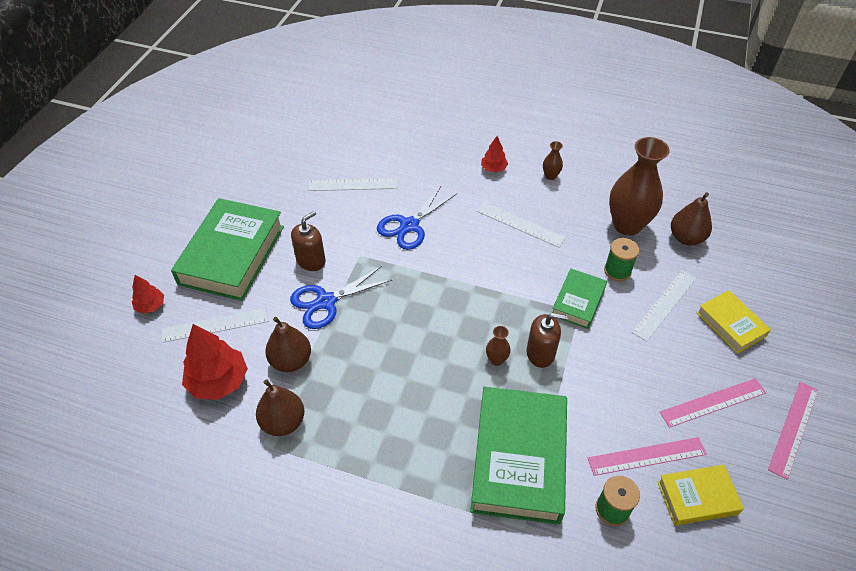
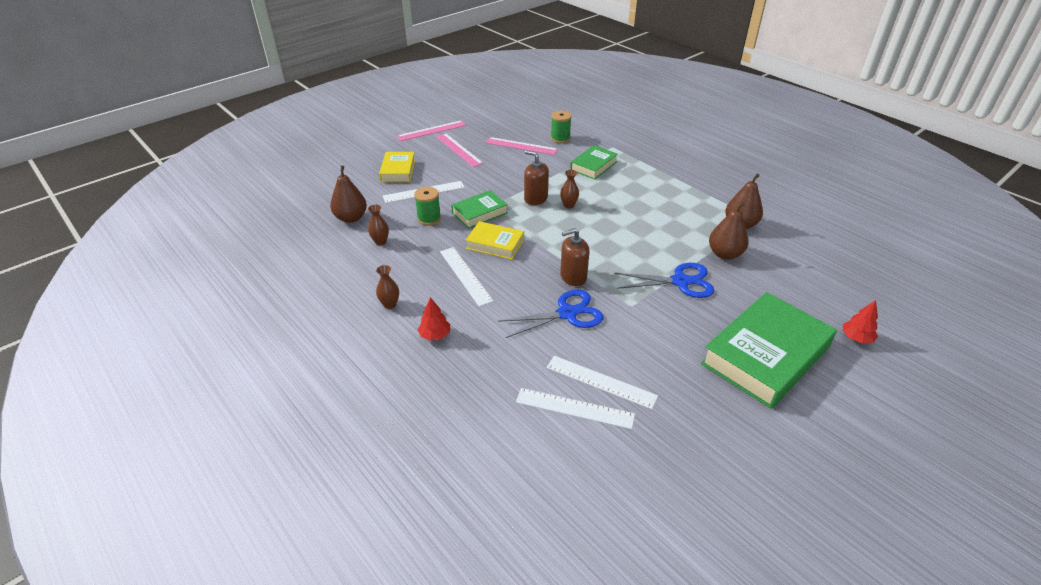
camera: 150 degrees left, 10 degrees down
(215, 325) = (789, 299): white ruler -> white ruler (574, 408)
(218, 381) = (788, 261): red tree -> none
(311, 260) = (682, 319): brown soap dispenser -> brown soap dispenser (573, 277)
(519, 458) = (593, 166): green book -> green book, size x0.53
(627, 225) = (380, 242): brown vase -> brown vase, size x0.42
(697, 497) = (513, 129): yellow book -> yellow book (495, 244)
(713, 402) = (459, 149): pink ruler -> pink ruler turned 45 degrees clockwise

